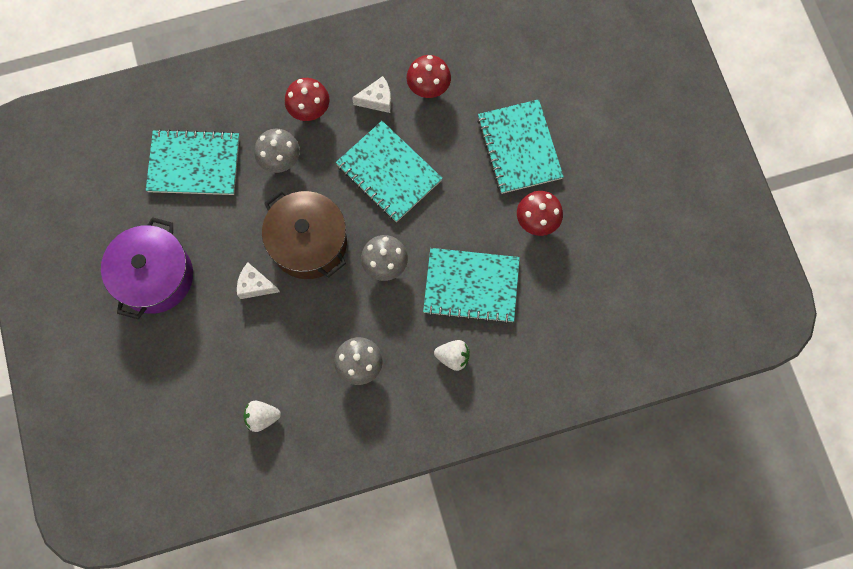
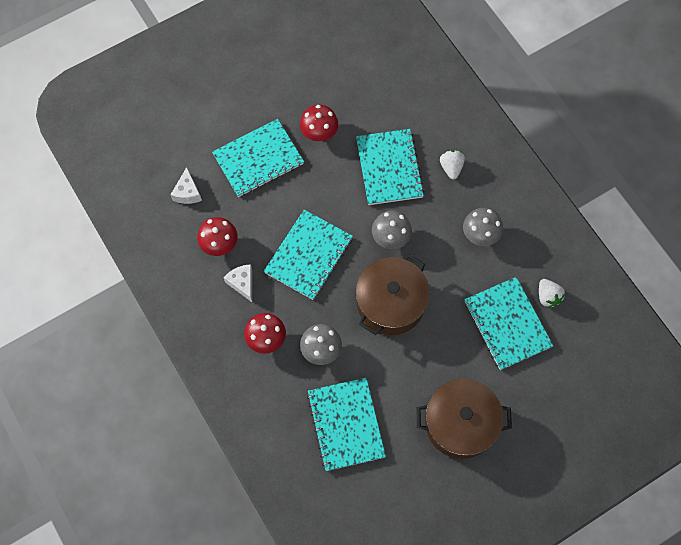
camera: 105 degrees left, 5 degrees down
(155, 276) = (460, 423): purple pot -> brown pot
(245, 360) = (507, 324): none -> turquoise notebook
(255, 285) = (441, 336): white cheese -> white cheese (187, 192)

